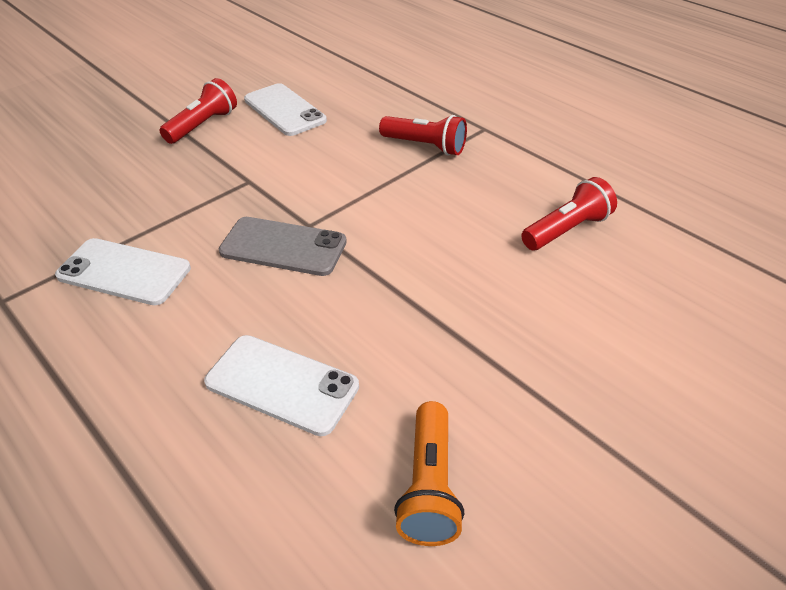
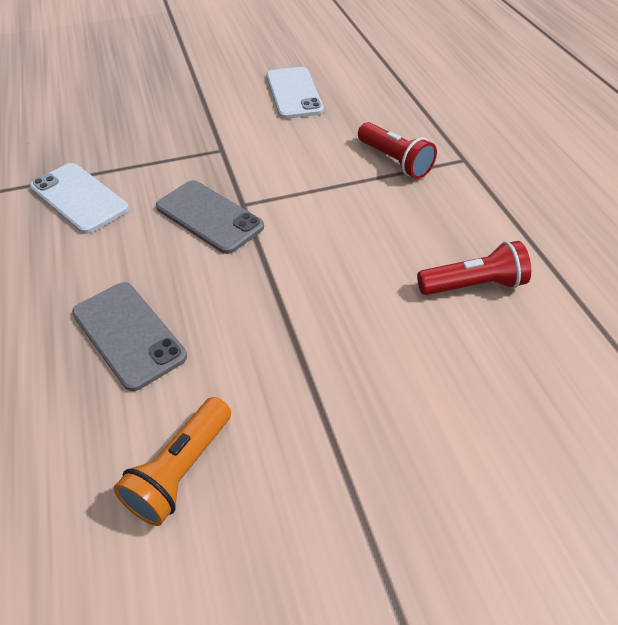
camera: 25 degrees right, 5 degrees up
(203, 125) = (218, 89): red flashlight -> none
(282, 384) = (128, 334): white phone -> grey phone

